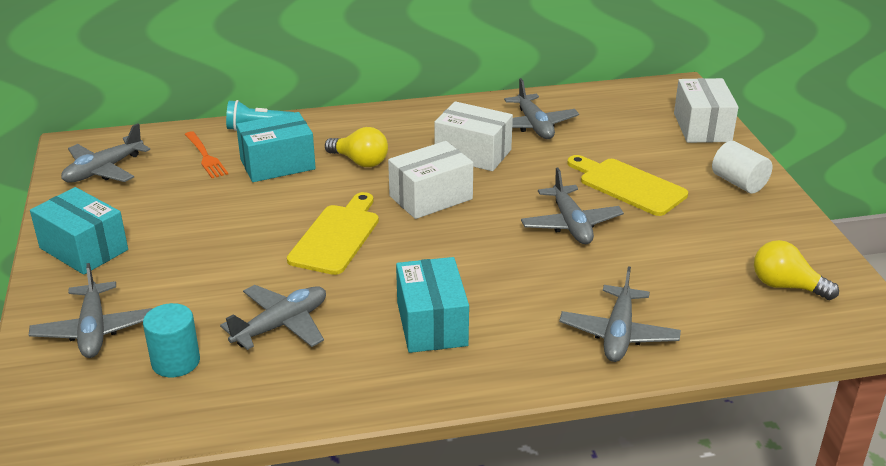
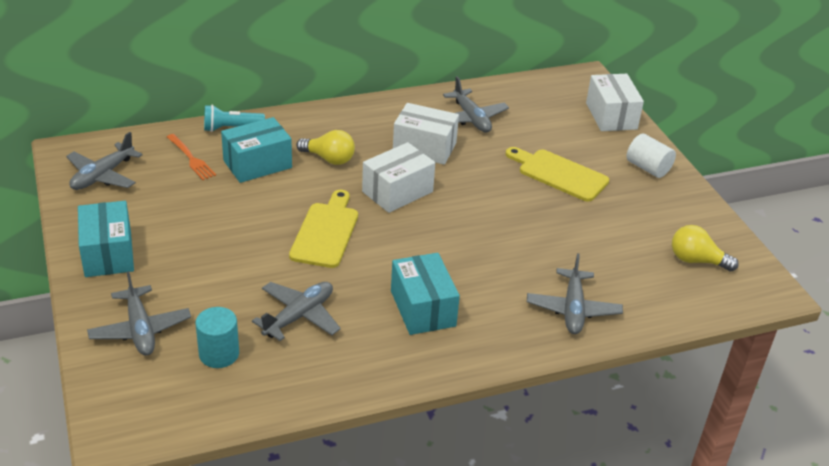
camera: 10 degrees left, 5 degrees up
(84, 249) = (108, 254): turquoise box -> turquoise box turned 45 degrees clockwise
(571, 224) = (518, 212): grey plane -> none

